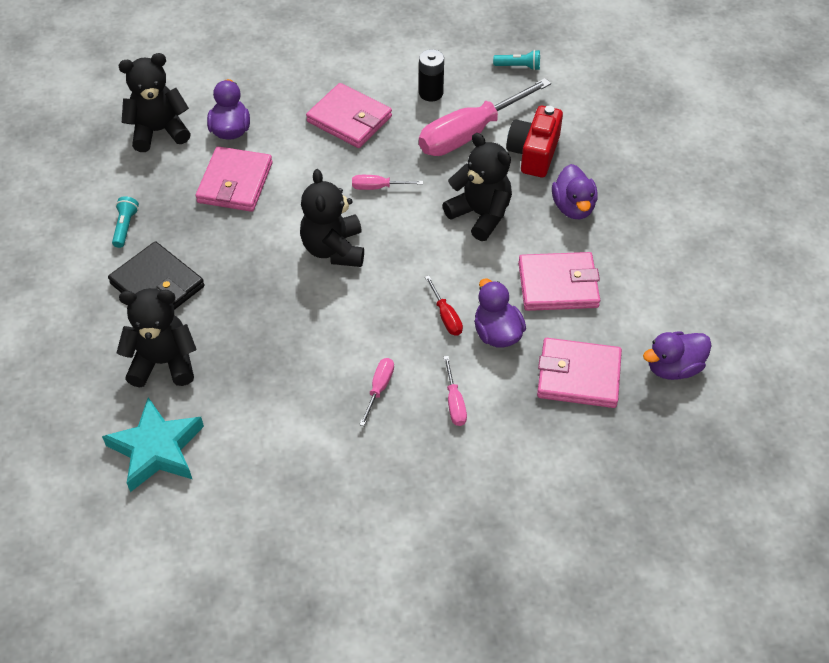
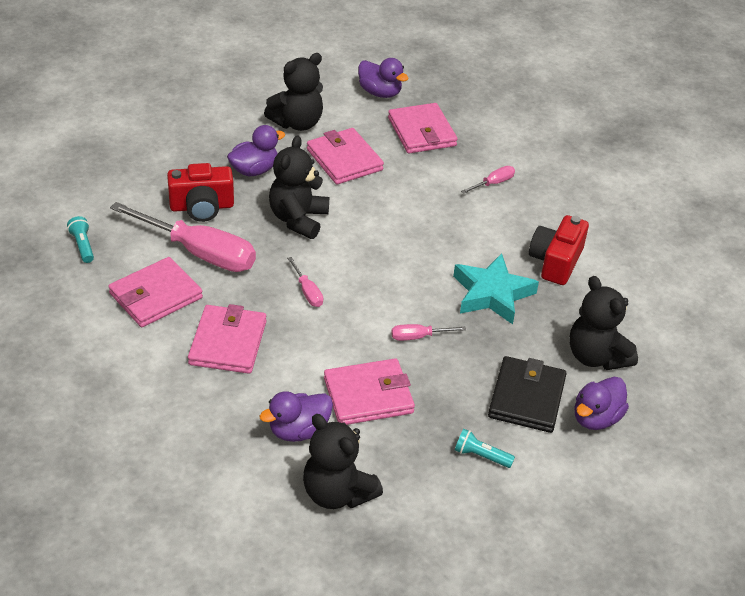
camera: 120 degrees left, 10 degrees down
(125, 227) = (481, 456): turquoise flashlight -> turquoise flashlight turned 45 degrees clockwise
(157, 449) = (669, 325): turquoise star -> turquoise star (492, 294)
(303, 397) = (555, 261): none -> red camera
(334, 249) = (400, 295): black teddy bear -> black teddy bear (297, 123)
(379, 388) = (513, 224): pink screwdriver -> pink screwdriver (418, 337)
(431, 93) = (155, 296): black battery -> pink wallet
(446, 316) = (420, 209): red screwdriver -> none
(497, 333) = (415, 179): purple duck -> purple duck (596, 418)

